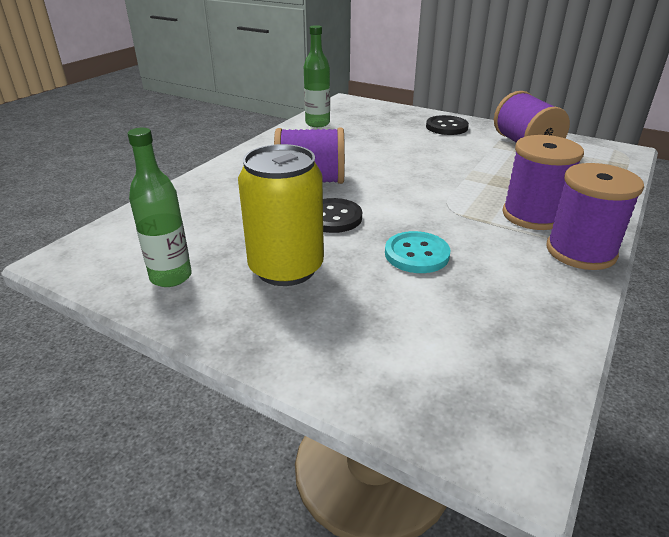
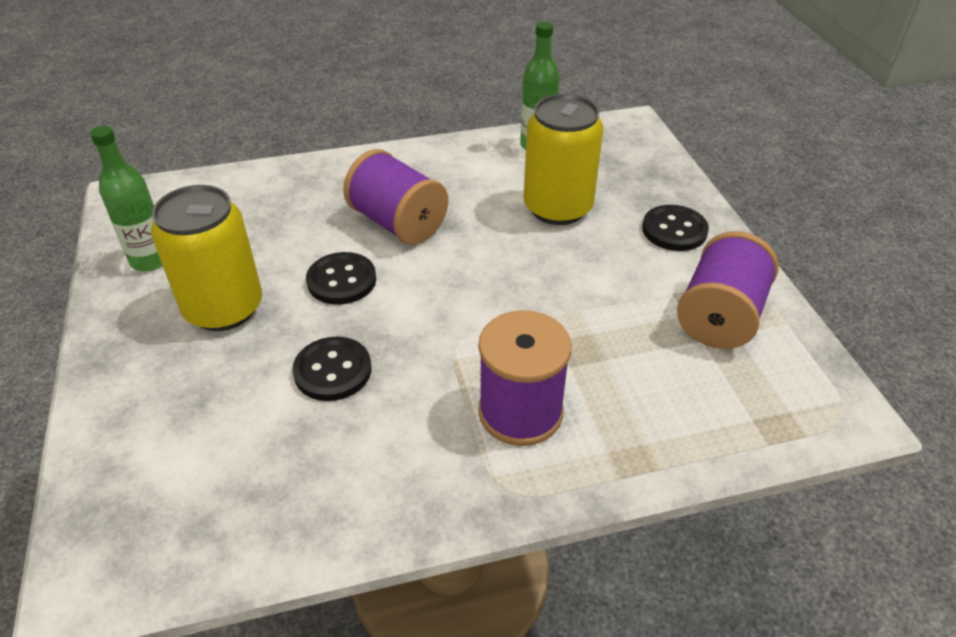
camera: 45 degrees right, 10 degrees up
(380, 140) = (557, 208): none -> yellow can
(416, 254) = (332, 371): turquoise button -> black button
(580, 251) = (477, 488): purple spool -> none

